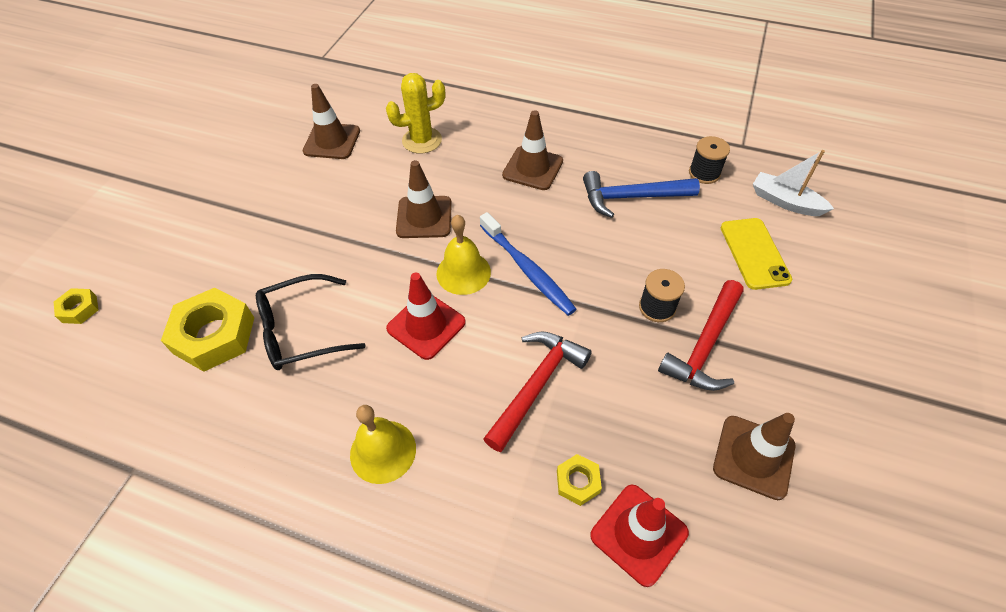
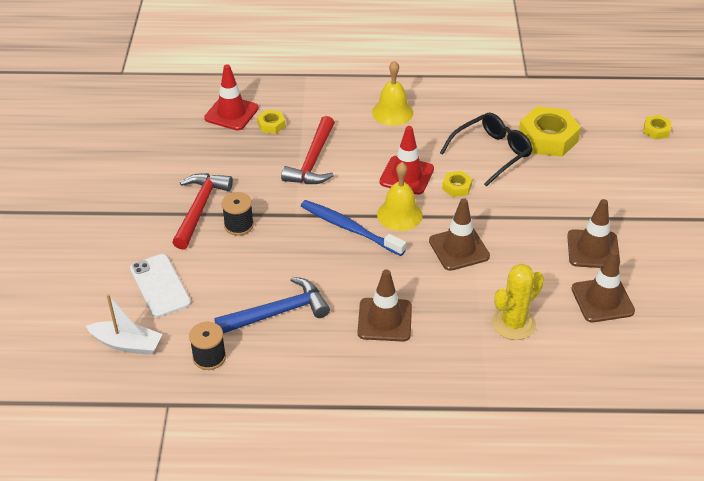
camera: 160 degrees right, 10 degrees down
(377, 292) = (456, 187): none -> yellow nut
(753, 457) = (165, 157): brown traffic cone -> brown traffic cone (593, 249)
(754, 253) = (160, 286): yellow phone -> white phone

